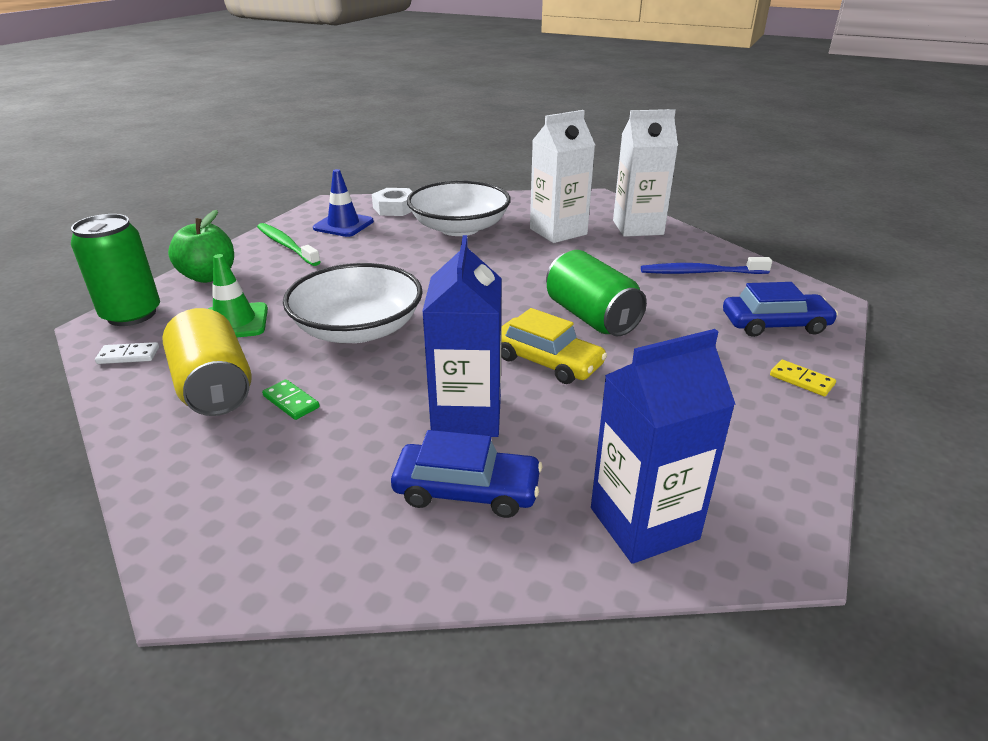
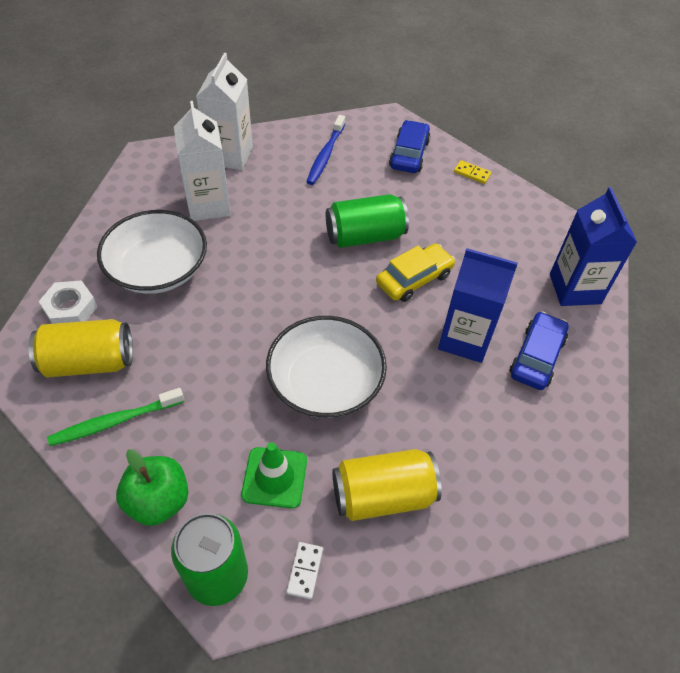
camera: 75 degrees left, 20 degrees up
(291, 402) = (419, 441): green domino -> none
(343, 225) = (89, 362): blue traffic cone -> yellow can
(801, 380) = (472, 173): yellow domino -> yellow domino turned 60 degrees clockwise

